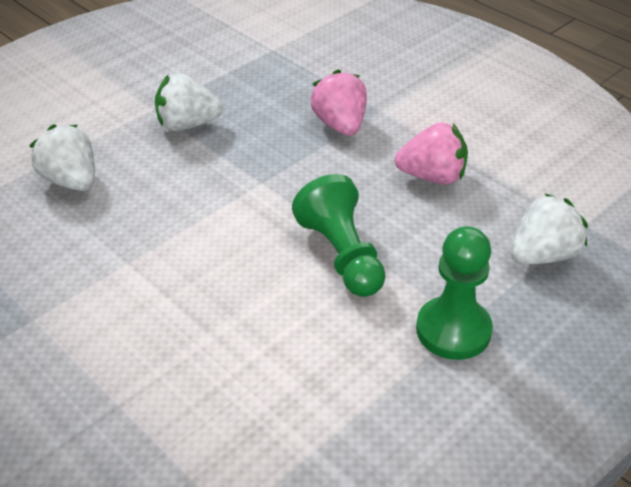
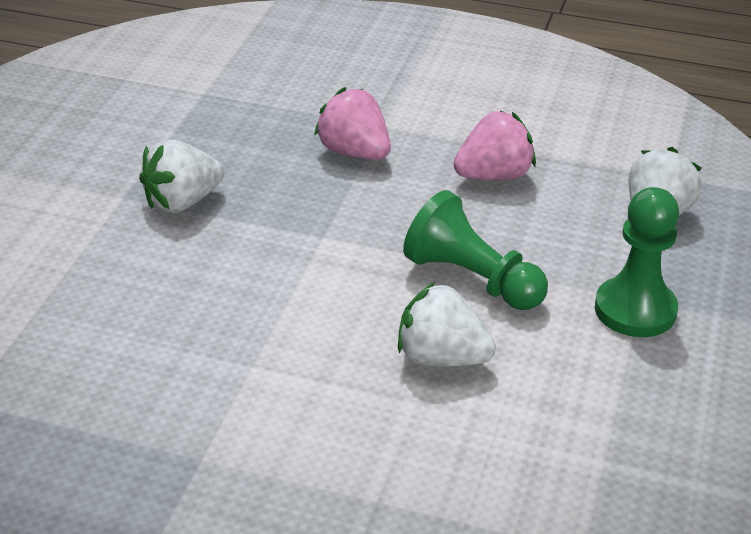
camera: 30 degrees left, 5 degrees down
(71, 181) = (101, 304): white strawberry -> white strawberry (441, 358)

